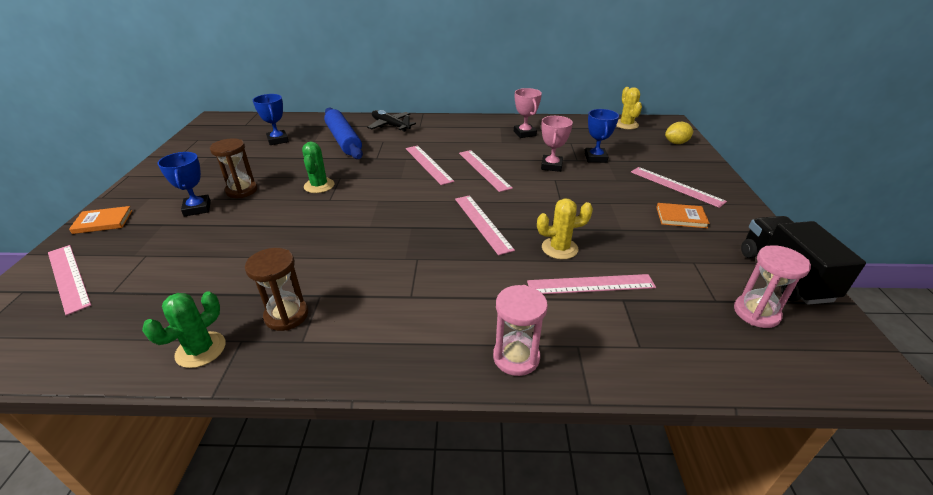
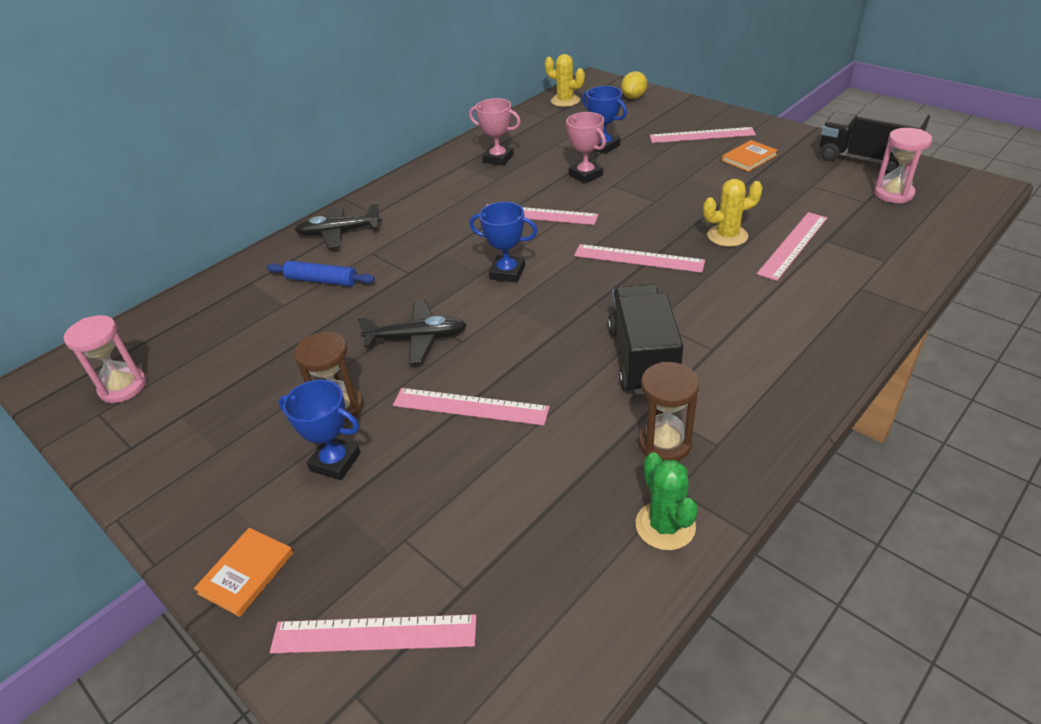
camera: 45 degrees left, 5 degrees up
(278, 140) = (232, 335): blue trophy -> blue trophy (507, 272)
(319, 186) = (417, 338): green cactus -> black plane
(343, 140) = (322, 280): blue rolling pin -> blue rolling pin, size x0.60
(371, 270) = (642, 358): none -> black truck
(428, 164) = (477, 243): pink ruler -> pink ruler (470, 407)
(516, 357) = (849, 324): pink hourglass -> pink hourglass (123, 387)
(559, 248) = (727, 236): yellow cactus -> yellow cactus turned 45 degrees clockwise

